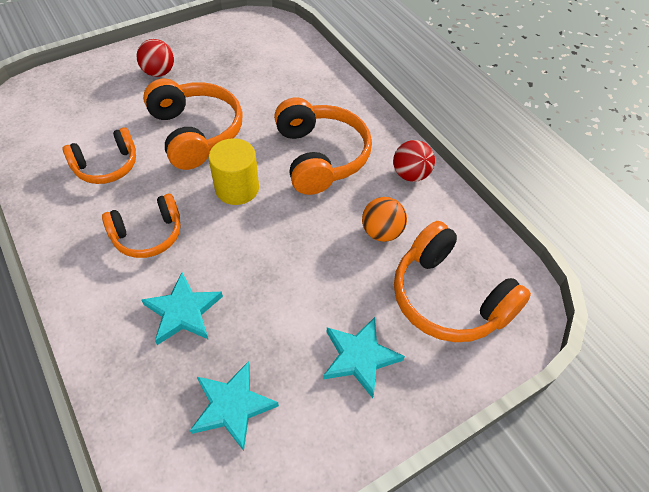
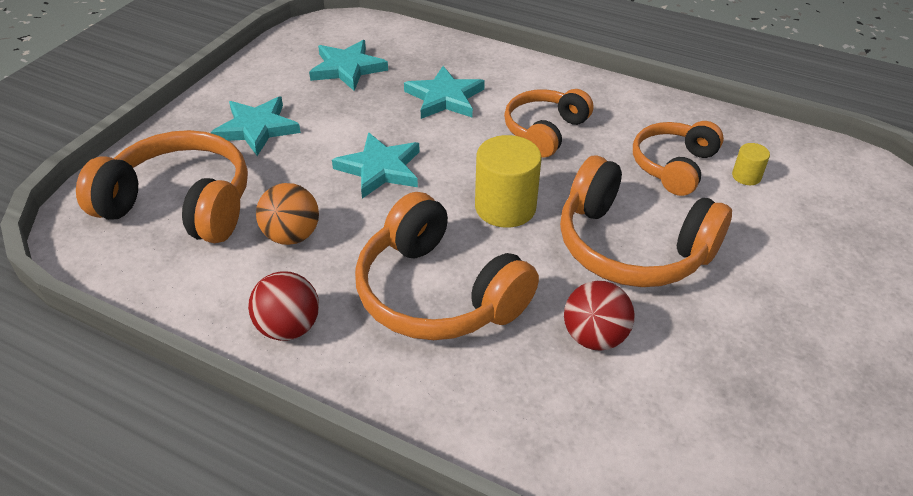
camera: 150 degrees right, 10 degrees down
(78, 139) = (746, 176): none -> yellow cylinder
(159, 72) = (803, 309): red ball -> red ball (594, 337)
(290, 260) = (380, 169): none -> turquoise star

